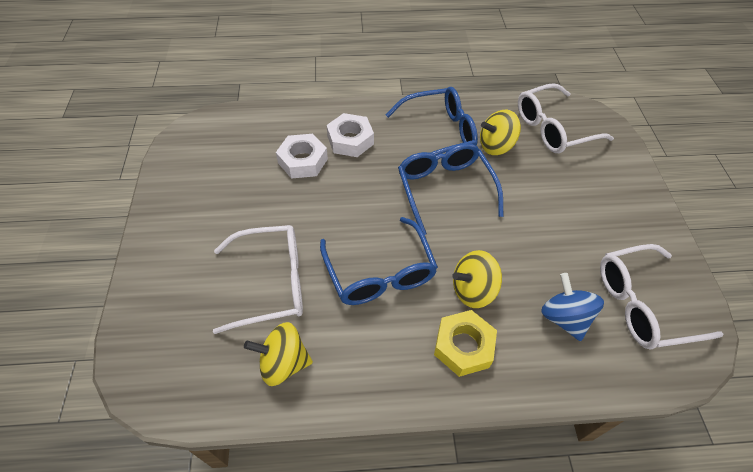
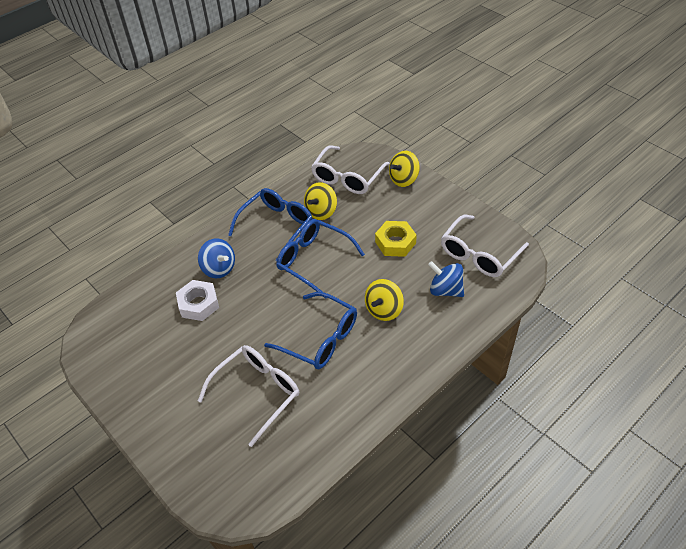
camera: 35 degrees left, 5 degrees down
(283, 363) = (311, 429): yellow spinning top -> yellow spinning top (404, 179)
(350, 140) = (219, 268): white nut -> blue spinning top
(463, 346) = (405, 344): yellow nut -> yellow nut (395, 242)

